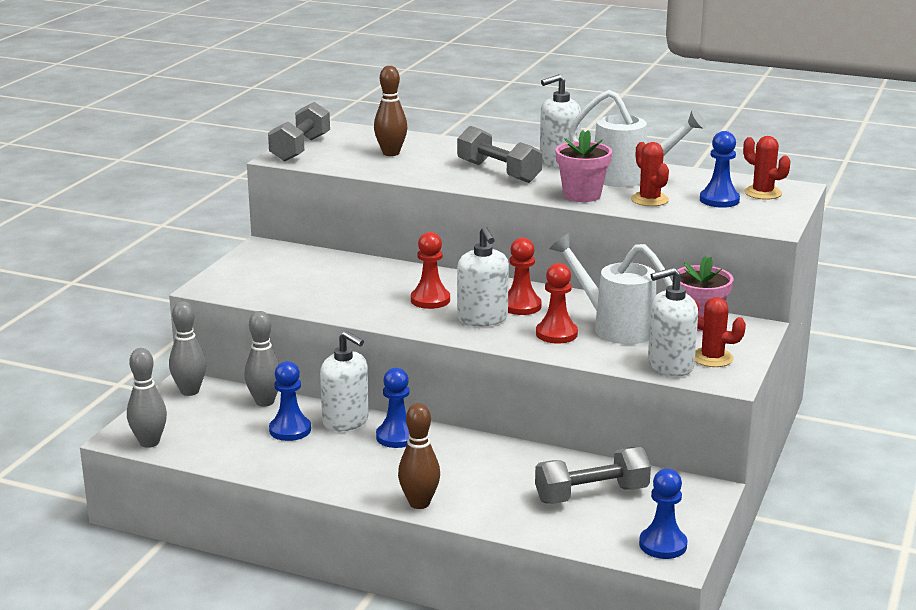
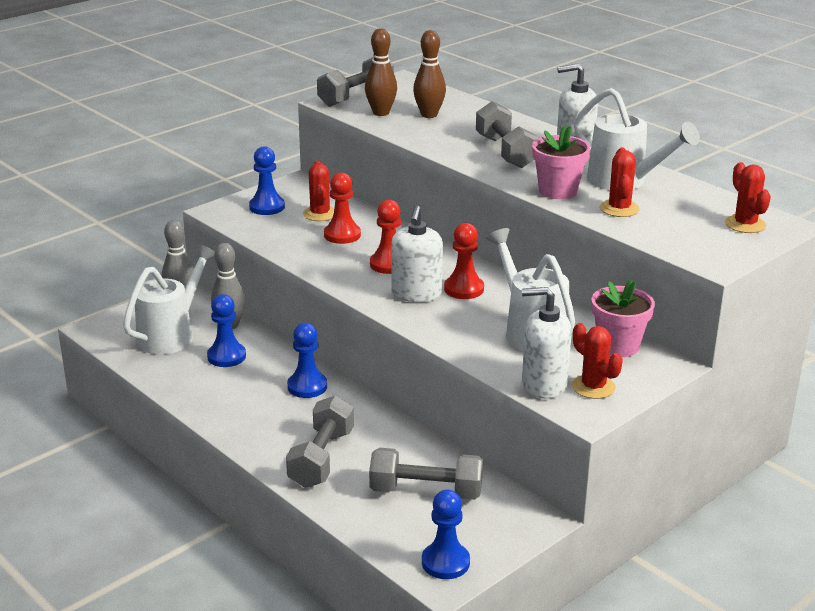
camera: 25 degrees right, 5 degrees up
(149, 442) = (110, 339): grey bowling pin -> none
(212, 424) = (171, 335): none -> white watering can
(316, 270) = (320, 214): none -> red cactus
(346, 421) = (278, 360): white soap dispenser -> none
(419, 503) = (269, 455): brown bowling pin -> brown bowling pin (381, 113)
(471, 493) = (321, 458): none -> grey dumbbell
(556, 334) = (468, 325): red pawn -> red pawn (342, 235)
(719, 200) = (690, 223): blue pawn -> blue pawn (267, 207)

